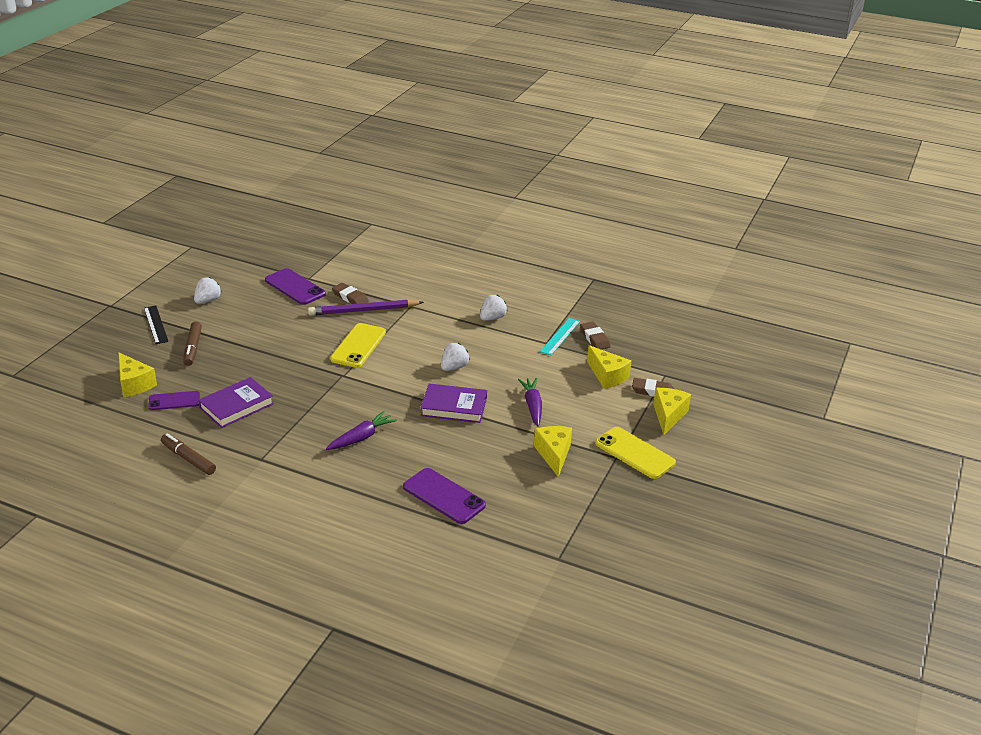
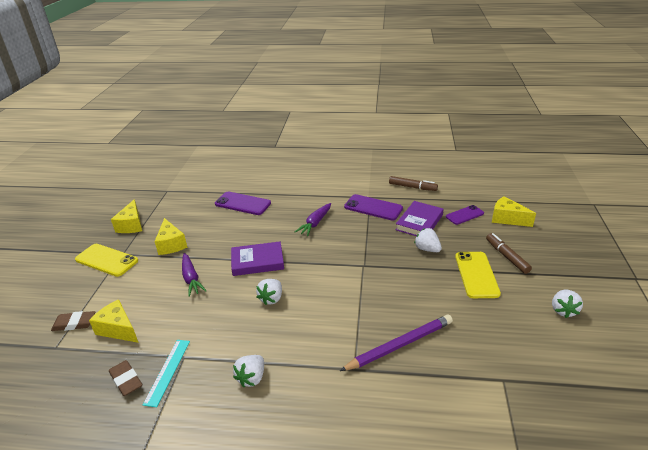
camera: 165 degrees right, 0 degrees up
(156, 324) = (567, 270): black ruler -> none
(262, 374) = (427, 249): none -> white strawberry
(295, 287) = (502, 358): purple phone -> purple phone (373, 208)
(350, 297) = (429, 361): brown eraser -> none
(358, 346) = (372, 298): yellow phone -> yellow phone (476, 274)
(668, 416) = (67, 300): yellow cheese -> yellow cheese (131, 225)

